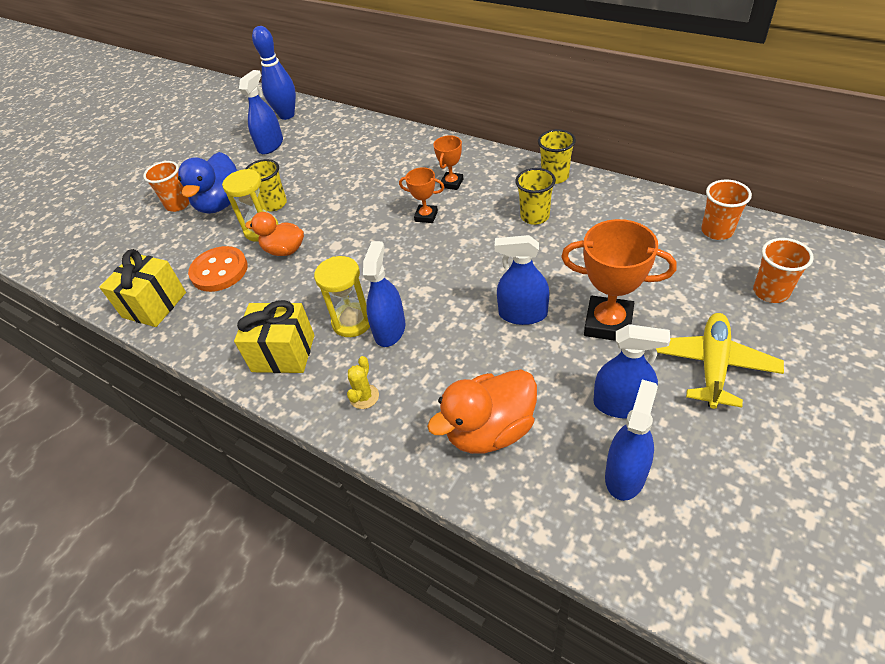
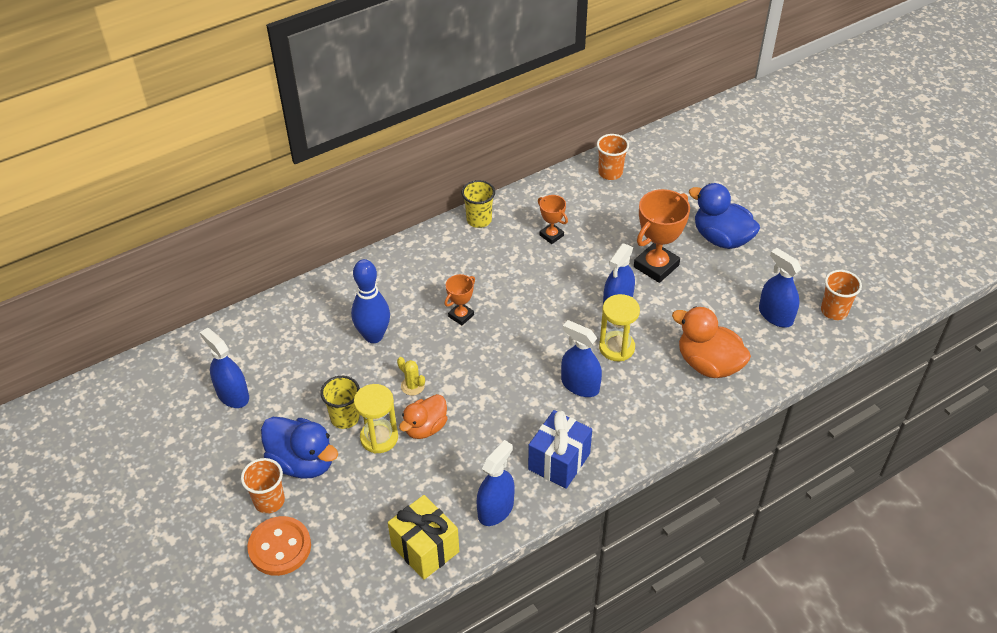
camera: 70 degrees left, 0 degrees up
(219, 271) = (415, 485): orange button -> orange button (280, 547)
(283, 353) = (559, 461): yellow gift -> blue gift
(287, 115) = (185, 365): blue bowling pin -> blue bowling pin (373, 336)
(352, 322) = (554, 406): yellow hourglass -> yellow hourglass (616, 348)
(364, 396) = (638, 422): yellow cactus -> yellow cactus (412, 386)
(451, 183) = (430, 283): orange trophy -> orange trophy (551, 235)
(490, 430) = (708, 364): orange duck -> orange duck turned 135 degrees clockwise
(535, 216) = (518, 252): yellow cup -> none
(621, 404) = (725, 292): blue spray bottle -> blue spray bottle (495, 509)
(712, 365) = (721, 238): yellow plane -> blue duck
(770, 292) = (681, 182): orange cup -> orange cup (834, 311)

